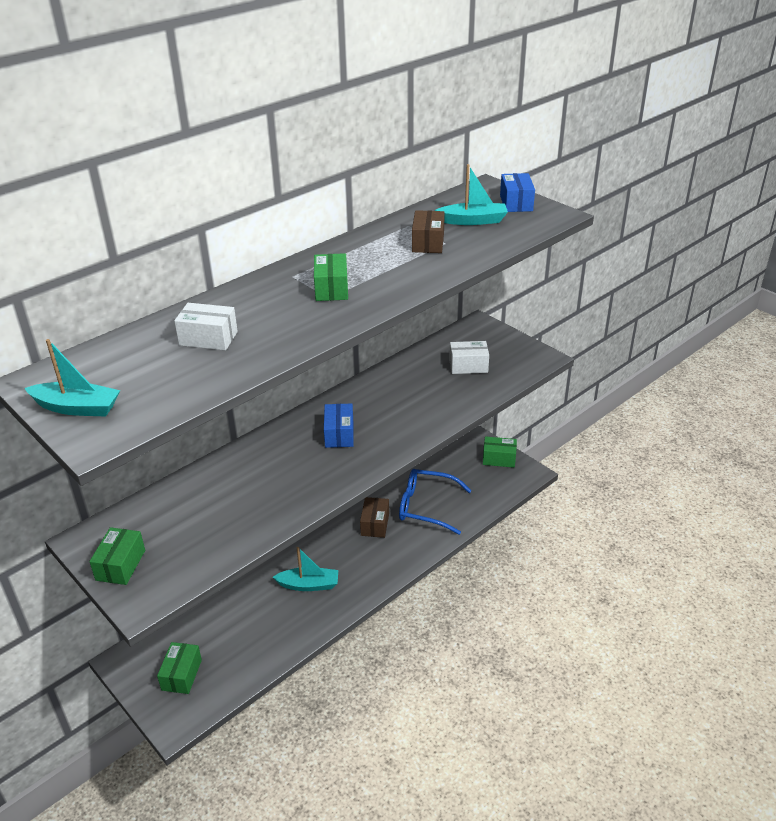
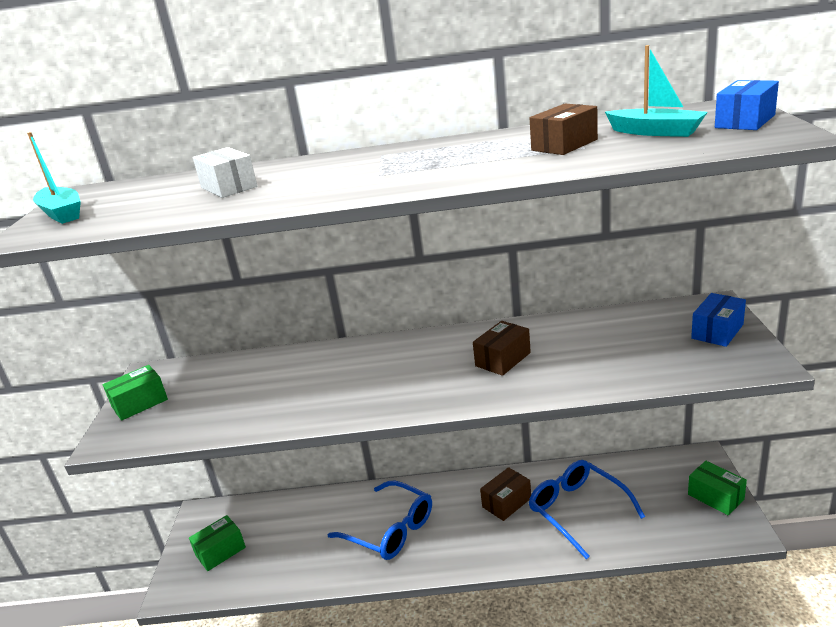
camera: 45 degrees right, 10 degrees down
(309, 585) = (390, 529): turquoise boat -> blue glasses
(331, 288) = (395, 168): green box -> none
(339, 434) = (430, 365): blue box -> blue box (717, 331)
(386, 411) = (503, 359): none -> brown box
(468, 366) = (650, 344): white box -> none

